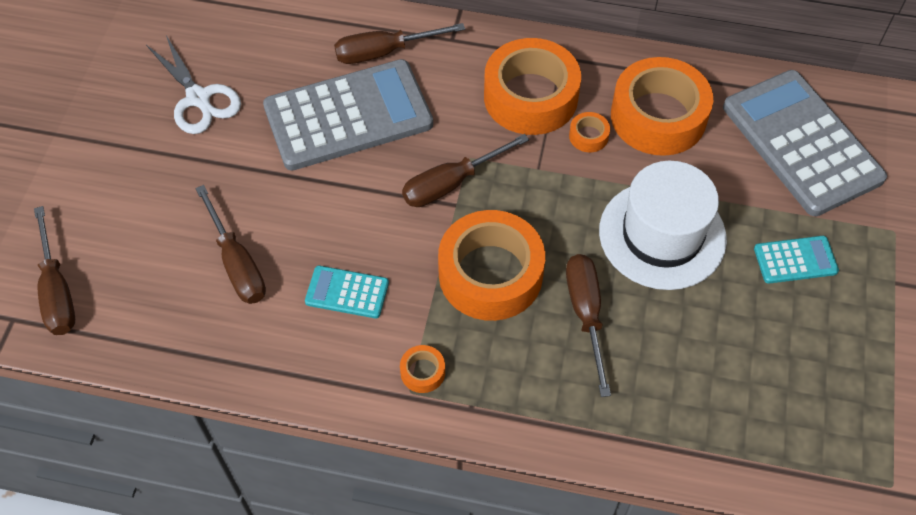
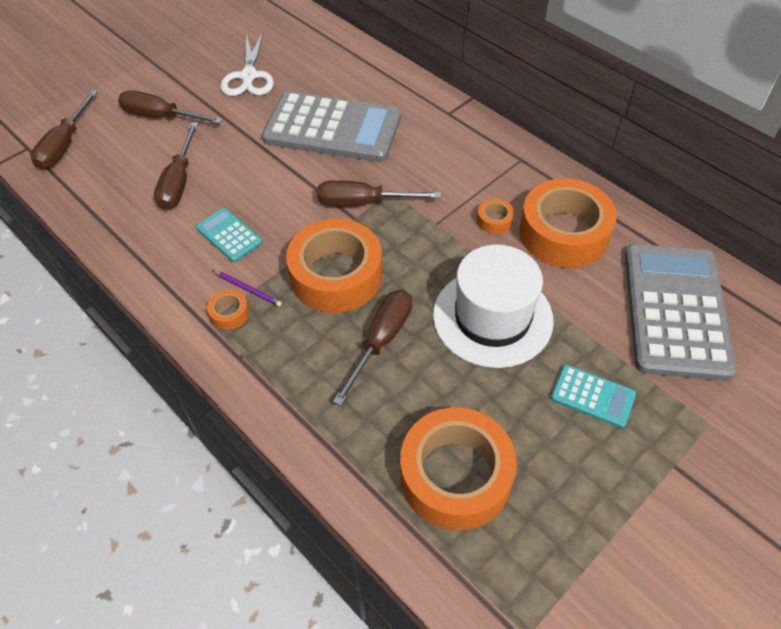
camera: 35 degrees right, 5 degrees down
(384, 52) = (393, 101): brown screwdriver -> brown screwdriver (161, 116)
(418, 337) = (248, 289): none -> purple pencil
(530, 97) = (473, 174): orange tape -> orange tape (455, 475)

